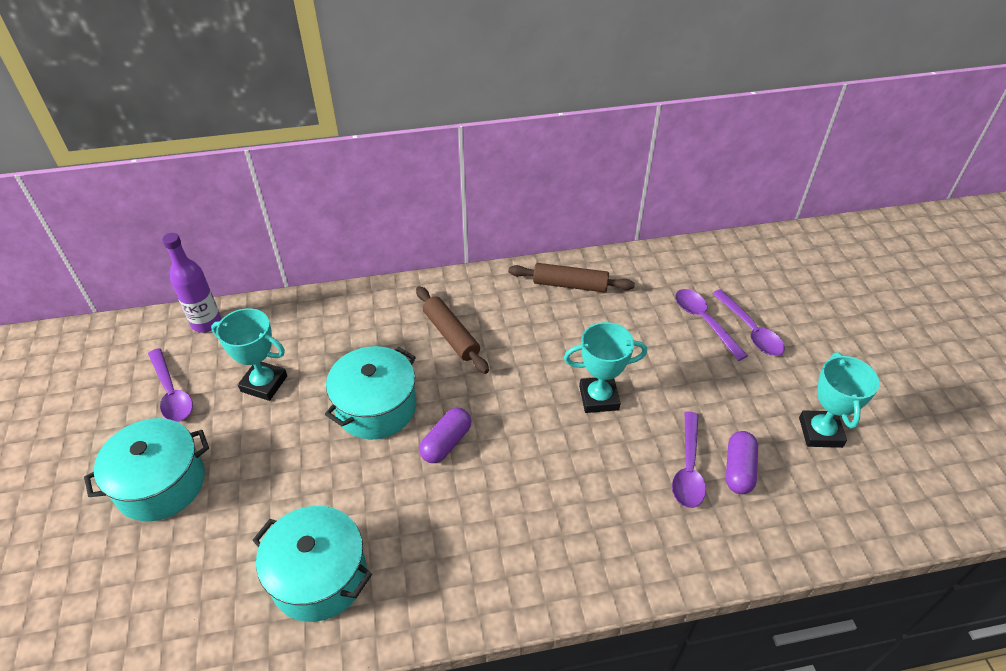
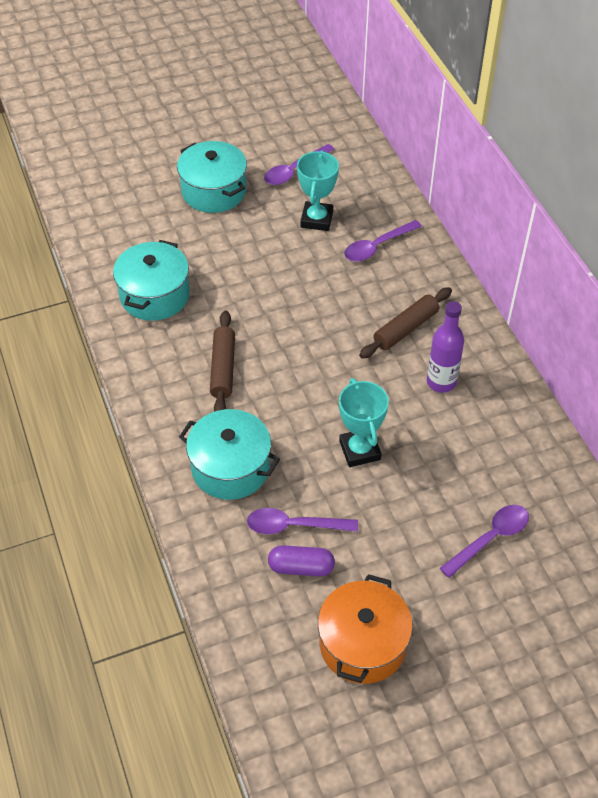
camera: 80 degrees right, 5 degrees up
(206, 323) = (370, 167): purple bottle -> purple bottle (441, 382)
(376, 407) = (310, 294): turquoise pot -> turquoise pot (230, 468)
(446, 443) = (284, 346): purple capsule -> none
(570, 285) = (505, 413): brown rolling pin -> brown rolling pin (223, 368)
(750, 330) = (491, 584): purple spoon -> purple spoon (377, 246)
(820, 432) = (362, 644): turquoise trophy -> orange pot

